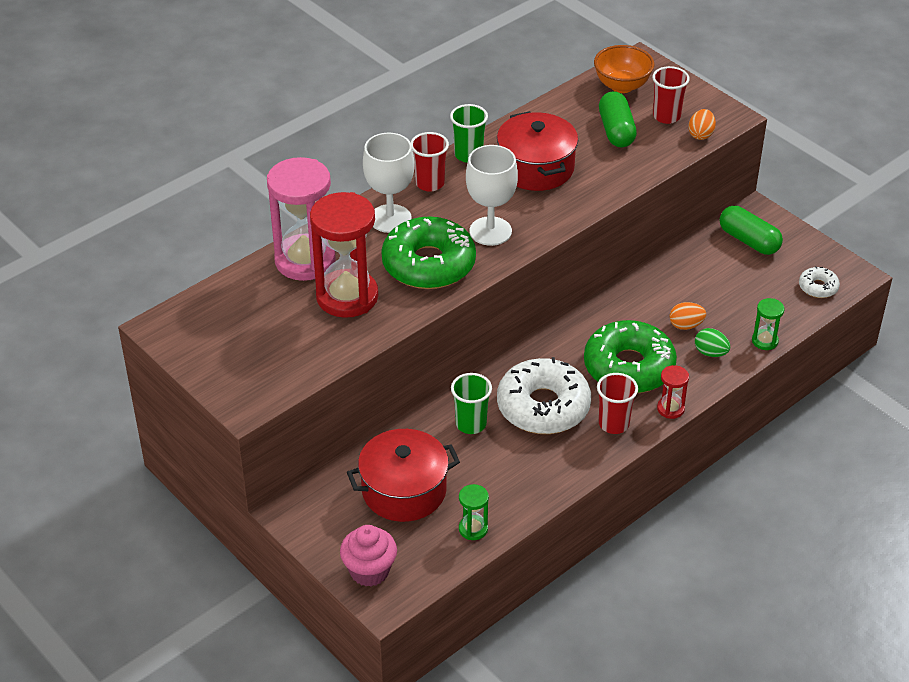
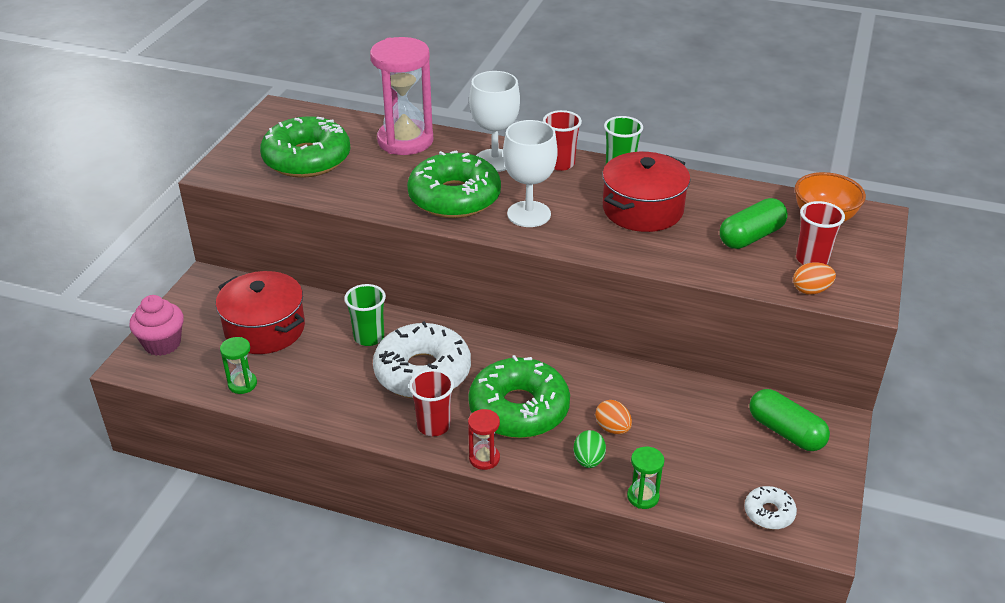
camera: 60 degrees right, 5 degrees down
(278, 335) = (307, 159): none -> green donut
(347, 297) = (378, 173): red hourglass -> none
(749, 241) = (785, 432): green capsule -> green capsule turned 60 degrees counterclockwise

